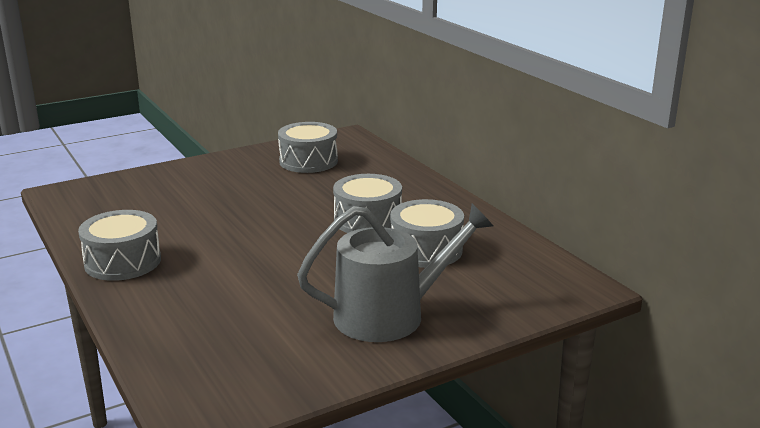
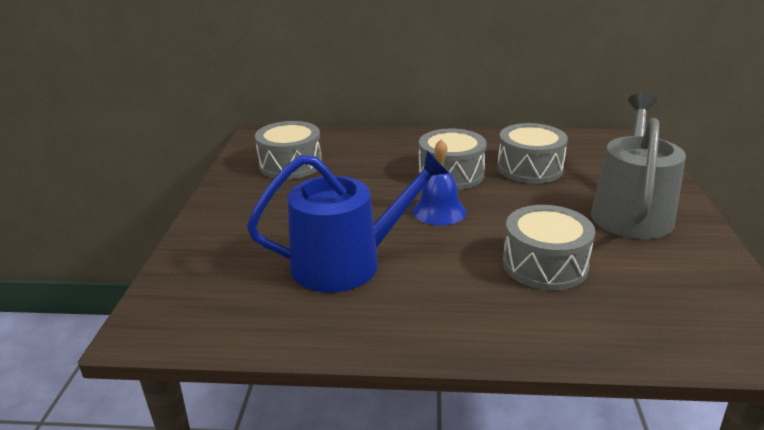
camera: 55 degrees left, 5 degrees up
(123, 262) = (406, 321): grey drum -> grey drum (545, 264)
(180, 223) = (347, 263): none -> blue watering can
(293, 233) = (439, 211): none -> blue bell

